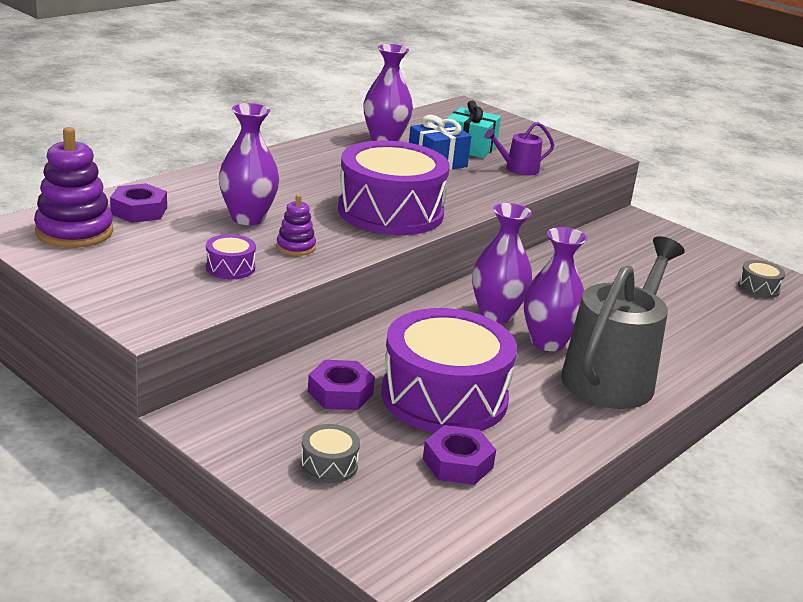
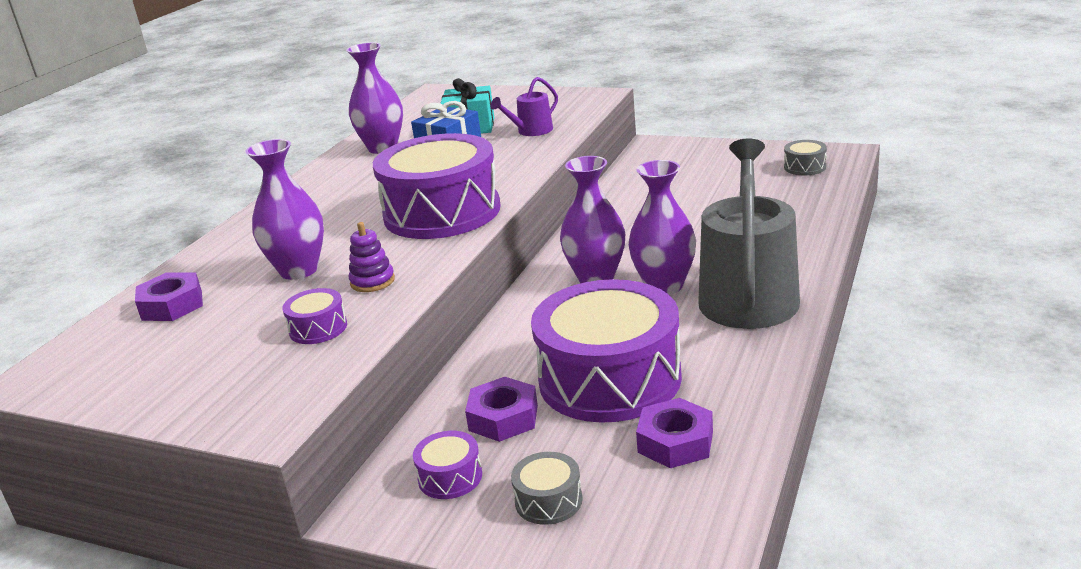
camera: 15 degrees left, 0 degrees up
(74, 232) = (111, 355): purple stacking toy -> none
(270, 419) = (450, 477): none -> purple drum

